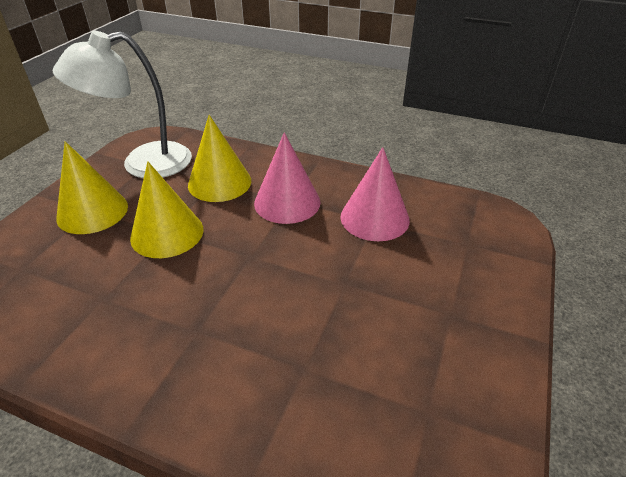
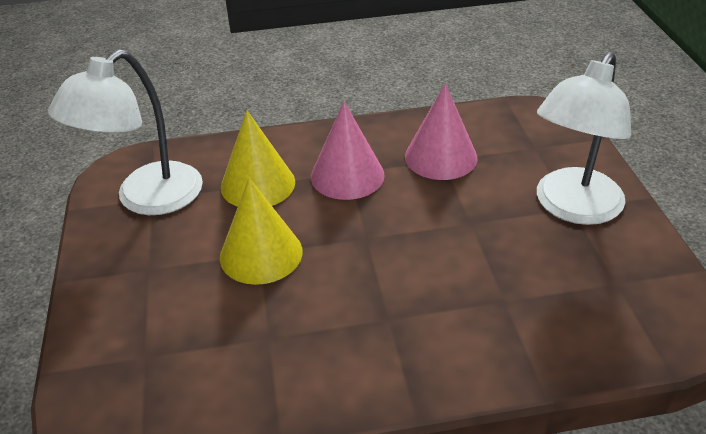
camera: 30 degrees left, 0 degrees up
(92, 212) = (151, 269): yellow cone -> none
(452, 314) = (572, 208): none -> white lamp

